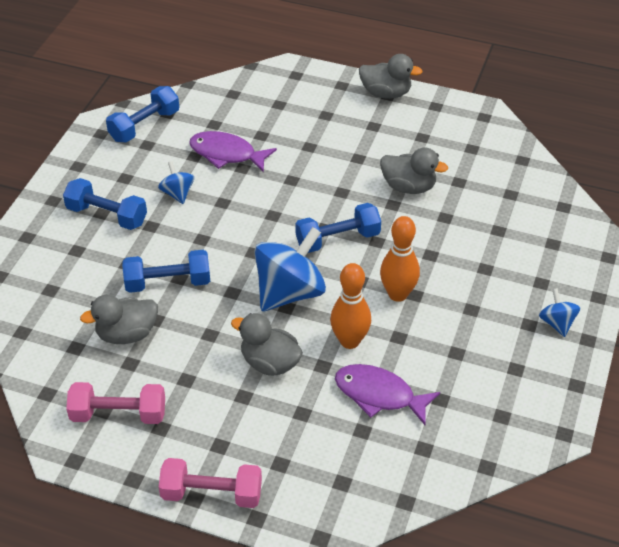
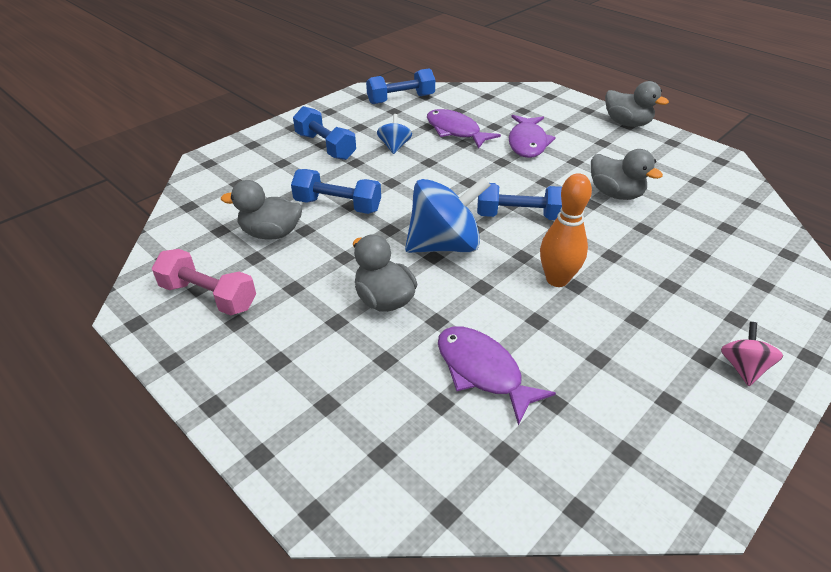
camera: 25 degrees right, 5 degrees down
(212, 494) = (233, 407): pink dumbbell -> none
(304, 148) = (527, 143): none -> purple fish
(349, 341) = (480, 306): orange bowling pin -> none
(557, 323) = (743, 367): blue spinning top -> pink spinning top

